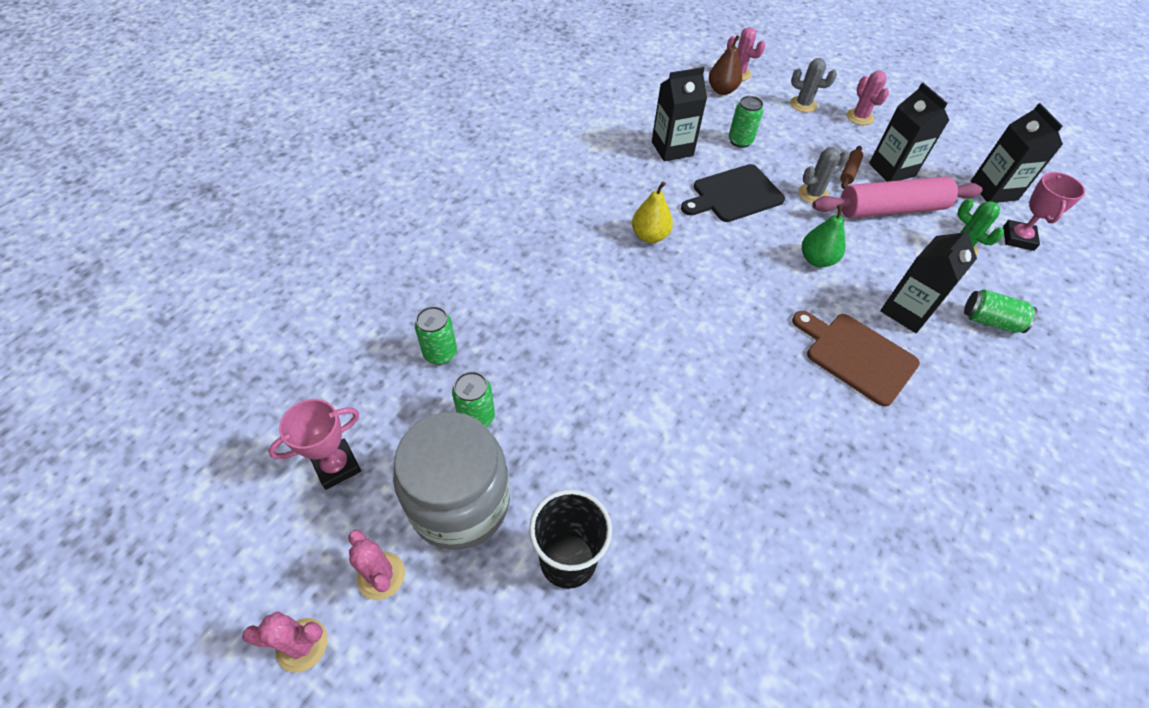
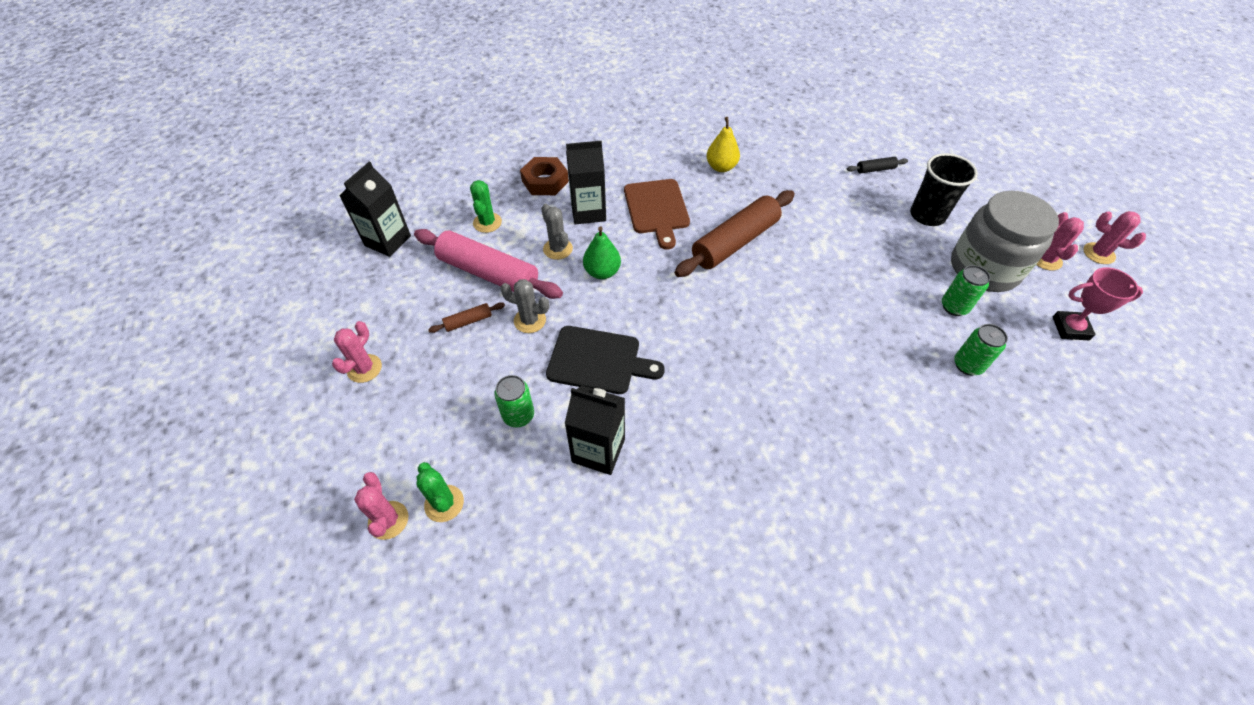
camera: 140 degrees left, 0 degrees up
(649, 236) = (717, 366): yellow pear -> yellow pear (721, 167)
(688, 619) = (875, 169): none -> black rolling pin
(722, 90) = (444, 503): brown pear -> green cactus
(745, 363) = (735, 242): none -> brown rolling pin
(803, 104) = (390, 421): grey cactus -> grey cactus (558, 249)
(891, 170) = (431, 301): black carton -> none
(990, 321) = (545, 181): green can -> brown nut
(1018, 238) = (438, 206): pink trophy -> none

